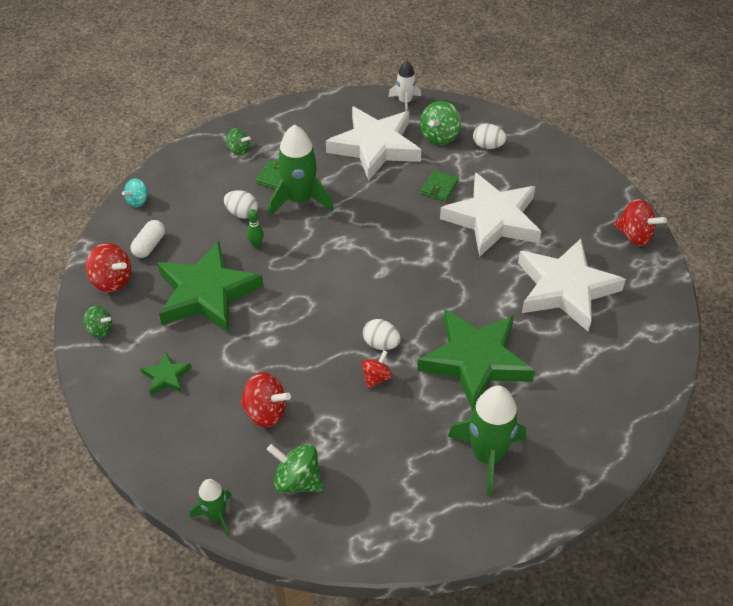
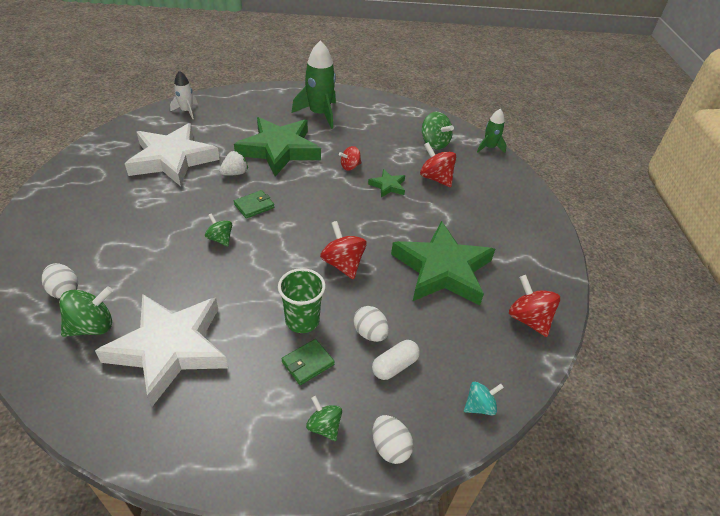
camera: 155 degrees left, 5 degrees down
(100, 330) = (546, 279): green spinning top -> green spinning top (220, 239)
(149, 245) = (481, 340): white capsule -> white capsule (394, 366)
(166, 377) = (498, 224): green star -> green star (388, 186)
(256, 244) = (375, 293): green bowling pin -> none
(300, 200) = (302, 320): green rocket -> green cup
(381, 344) = (330, 181): white egg -> white egg (390, 447)
(405, 102) = (65, 399): white rocket -> white rocket (187, 111)
(439, 187) = (162, 270): green wallet -> green wallet (254, 206)
(486, 303) = (235, 173): none -> white strawberry
(493, 219) = (156, 222): white star -> none
(634, 235) = (76, 167): red spinning top -> red spinning top (343, 264)

